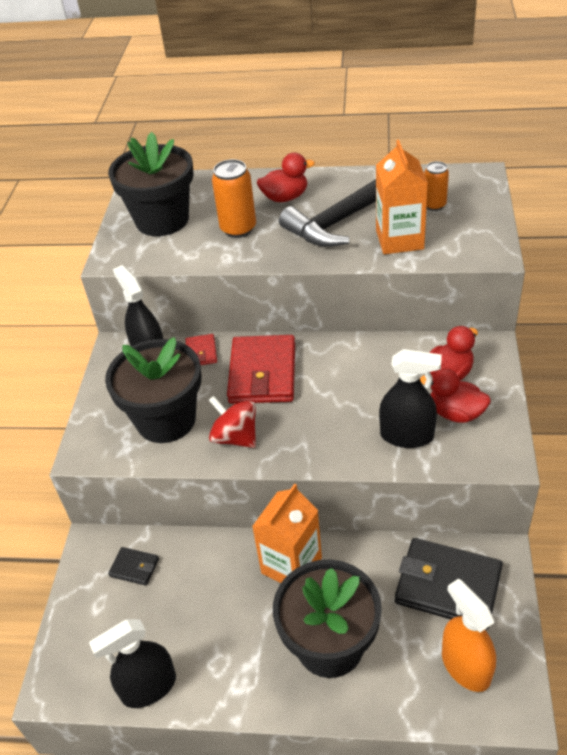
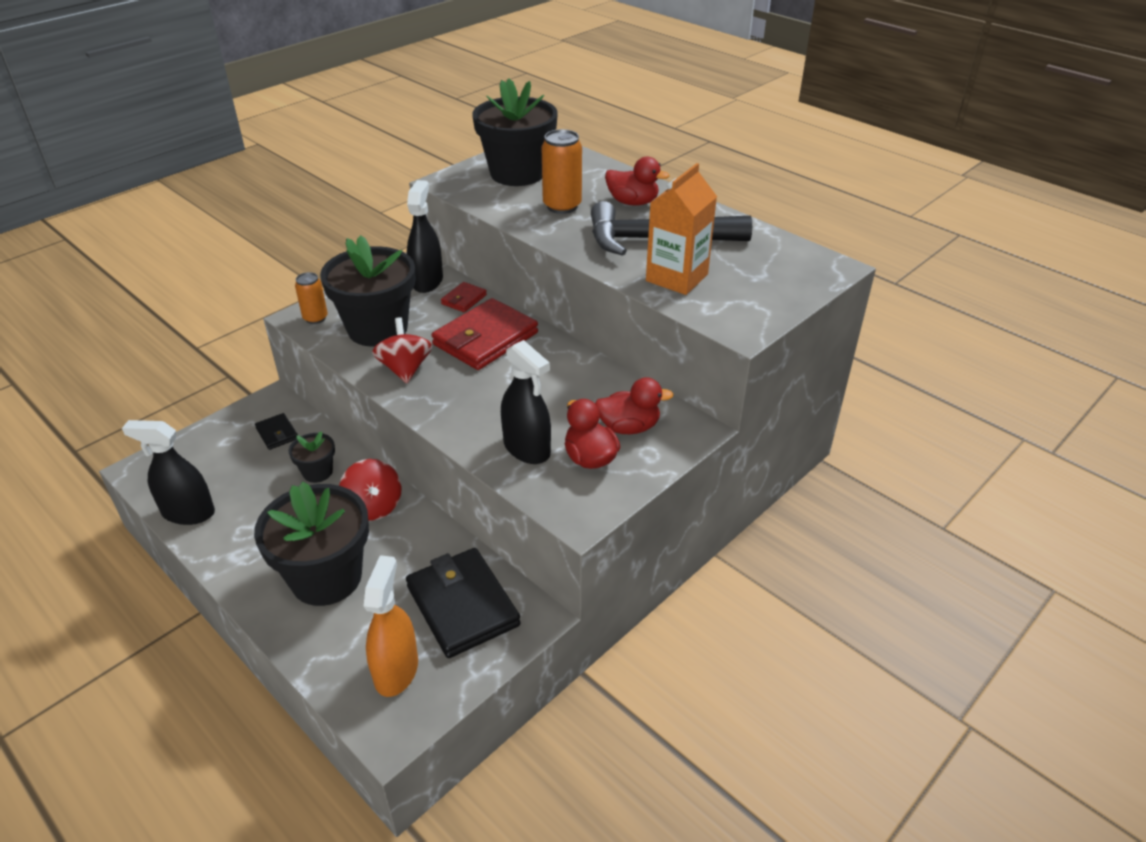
camera: 35 degrees right, 5 degrees down
(212, 573) = (317, 472): none -> black flower pot
(291, 565) = (373, 506): orange carton -> red spinning top
(434, 205) = (750, 268): orange can -> orange can (315, 318)

